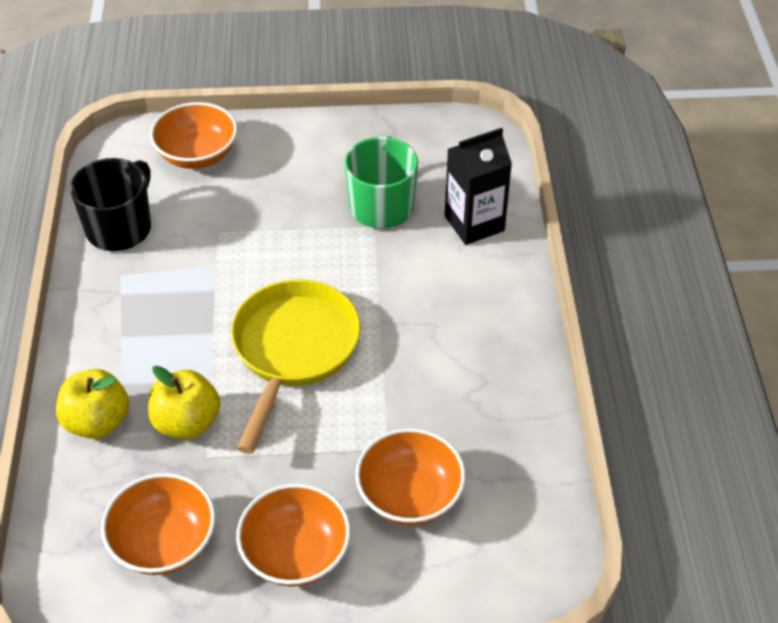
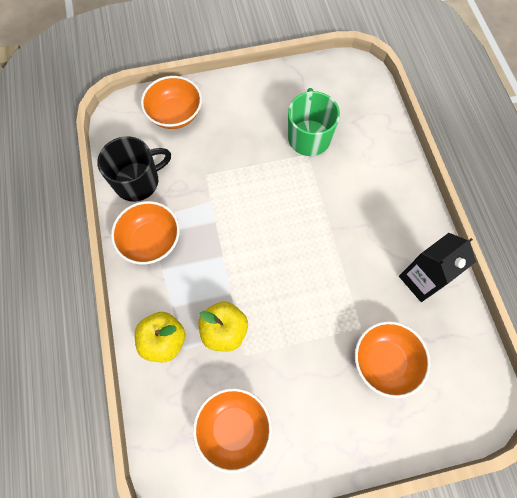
camera: 10 degrees left, 20 degrees up
(120, 228) = (138, 181): black mug -> black mug turned 45 degrees clockwise
(294, 350) = (280, 261): yellow pan -> none
(295, 553) = (323, 420): orange bowl -> orange bowl (151, 241)
(474, 223) = (372, 142): black carton -> black carton (421, 279)

